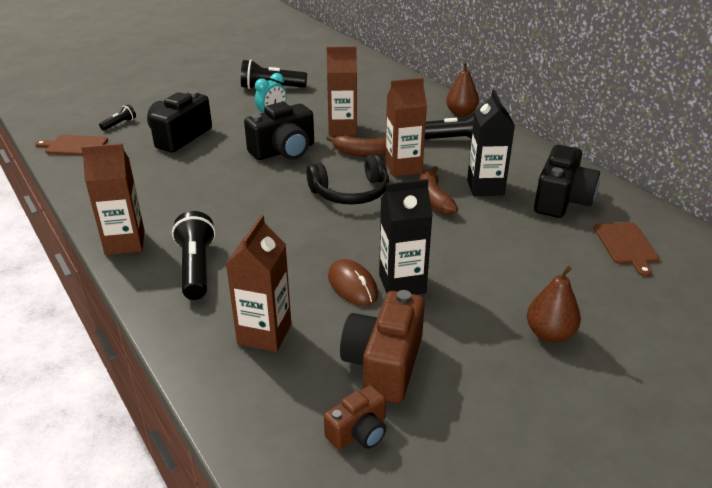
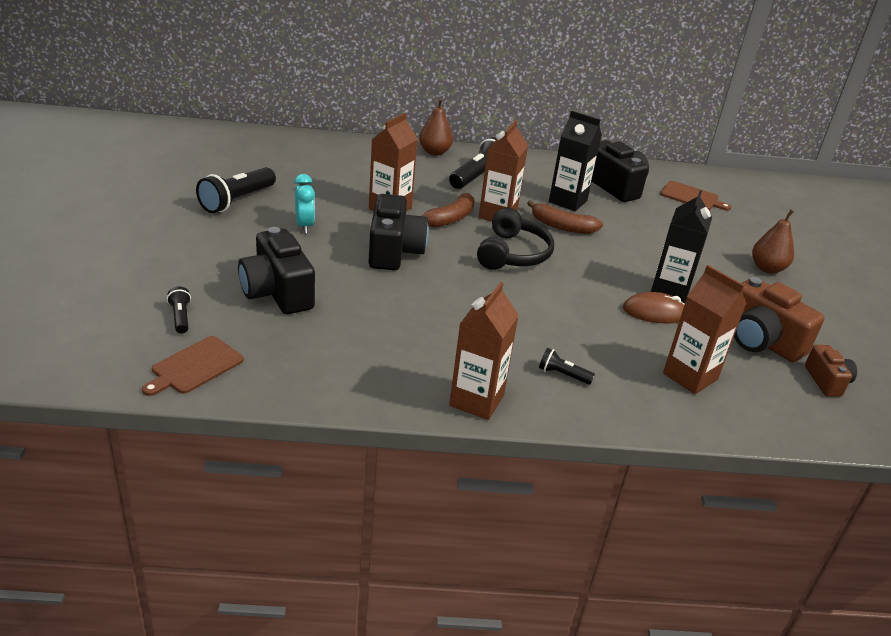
camera: 60 degrees left, 0 degrees up
(196, 268) = (562, 375): black flashlight -> black flashlight, size x0.51

